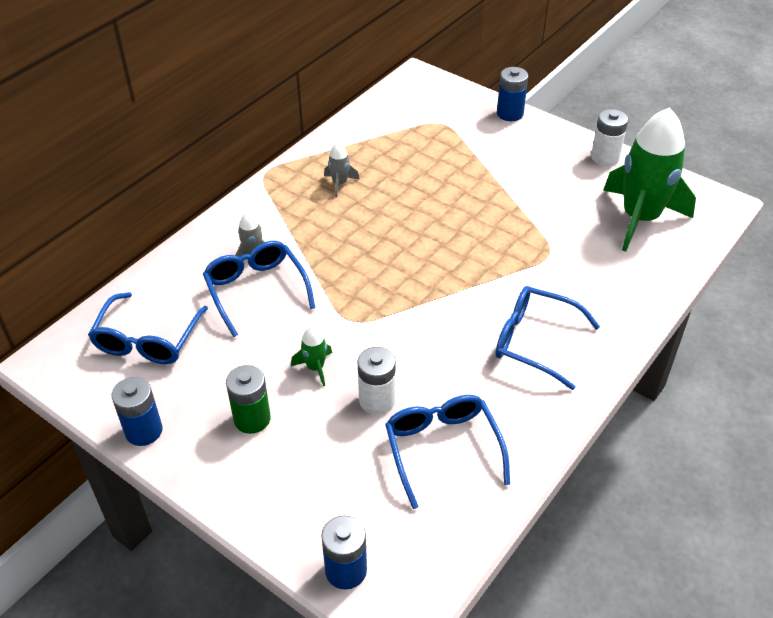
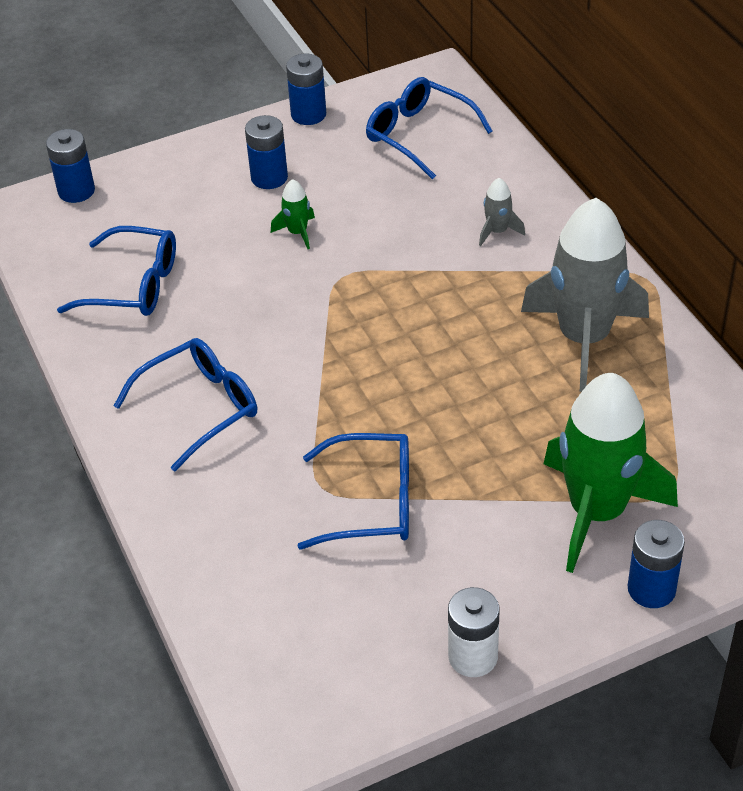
camera: 120 degrees right, 0 degrees up
(252, 419) = (269, 178): green battery -> blue battery
(256, 290) = (437, 220): blue glasses -> blue glasses (372, 502)
(339, 183) = (584, 338): grey rocket -> grey rocket, size x2.46
(377, 400) = (224, 261): white battery -> none
(640, 218) = (317, 622): green rocket -> green rocket (597, 511)

